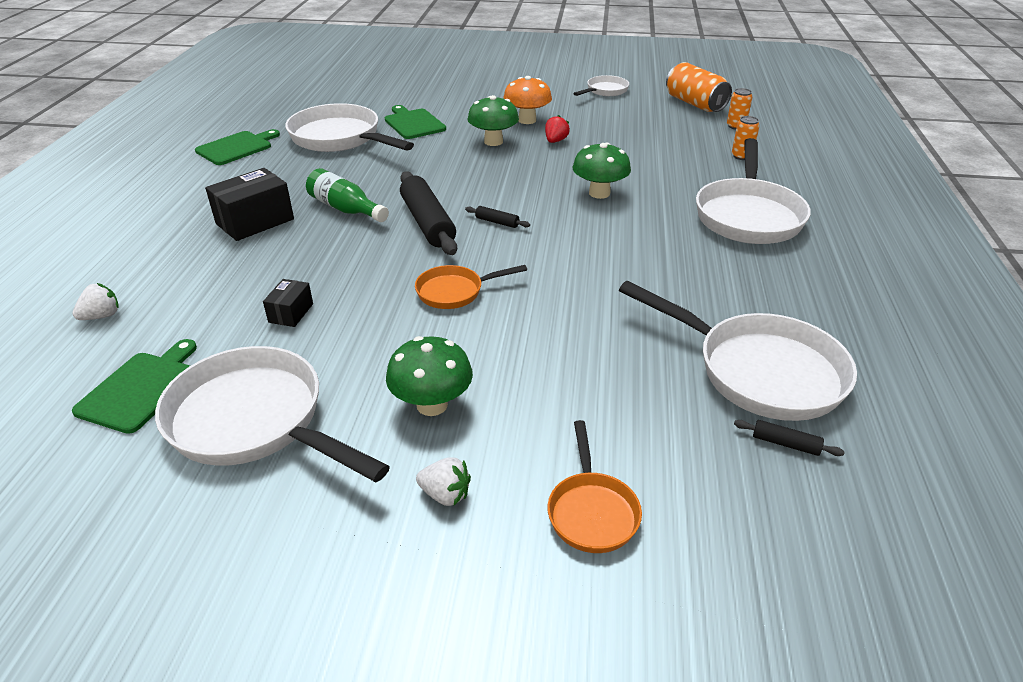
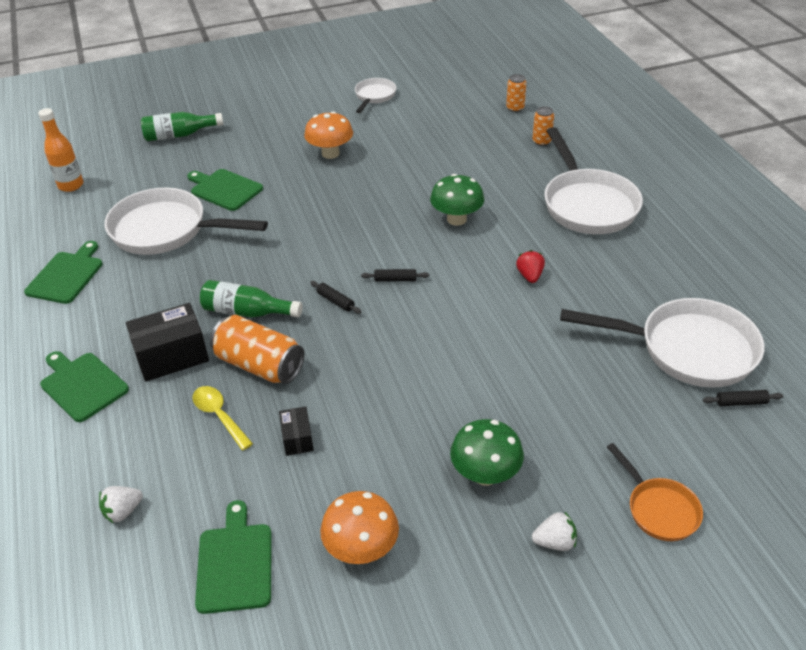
camera: 25 degrees left, 5 degrees up
(102, 316) = (123, 511): white strawberry -> white strawberry turned 150 degrees counterclockwise
(170, 220) = (82, 385): none -> green cutting board
(246, 274) = (219, 416): none -> yellow spoon
(255, 221) = (172, 356): black box -> black box turned 45 degrees clockwise
(255, 422) = (361, 549): white pan -> orange mushroom
(300, 94) = (71, 185): none -> orange bottle
(414, 82) = (179, 135): none -> green bottle
(427, 223) = (335, 301): black rolling pin -> black rolling pin, size x0.43
(455, 292) = (418, 364): orange pan -> none
(493, 142) = (320, 189): green mushroom -> none
(555, 141) = (375, 171): red strawberry -> red strawberry (530, 276)
(695, 104) = (464, 90): orange can -> orange can (260, 365)

